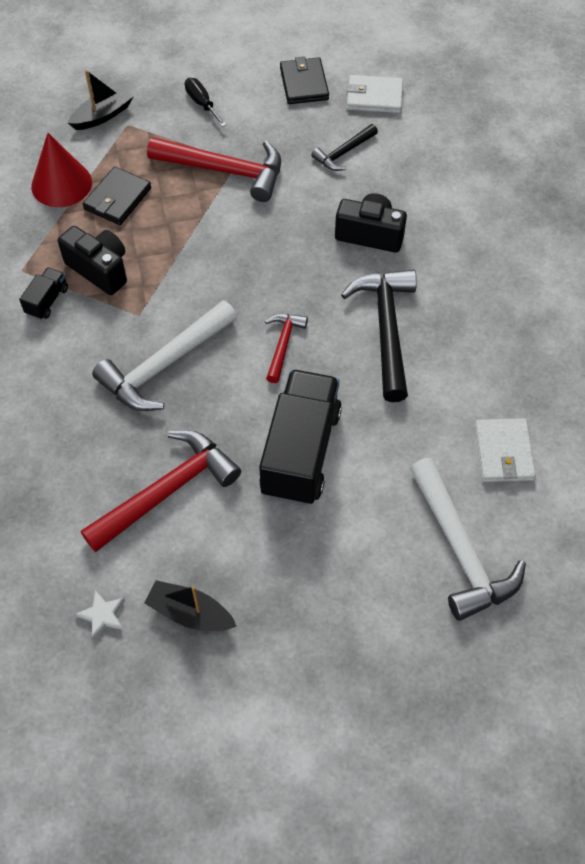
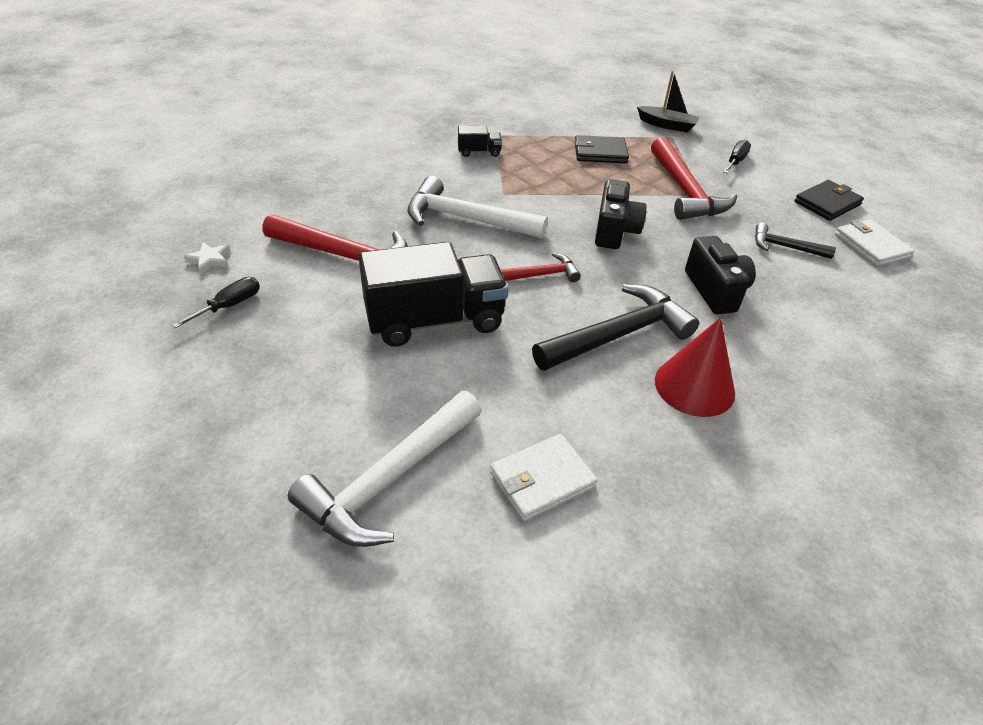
camera: 60 degrees right, 15 degrees down
(61, 184) = (586, 127): red cone -> red cone (694, 386)
(99, 269) = (528, 164): black camera -> black camera (615, 231)
(190, 613) = (229, 306): black boat -> black screwdriver

